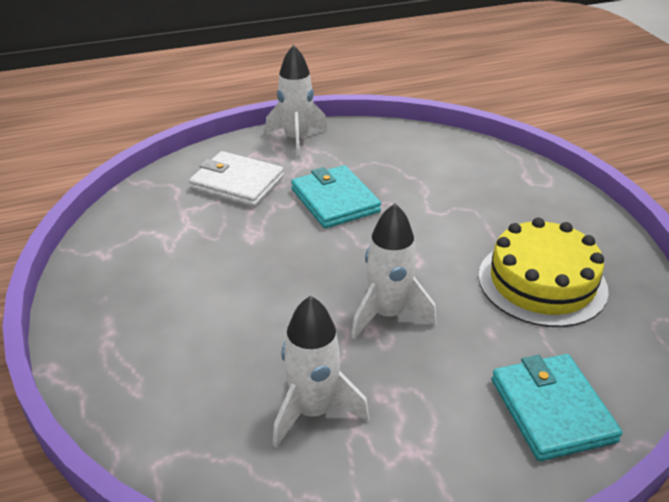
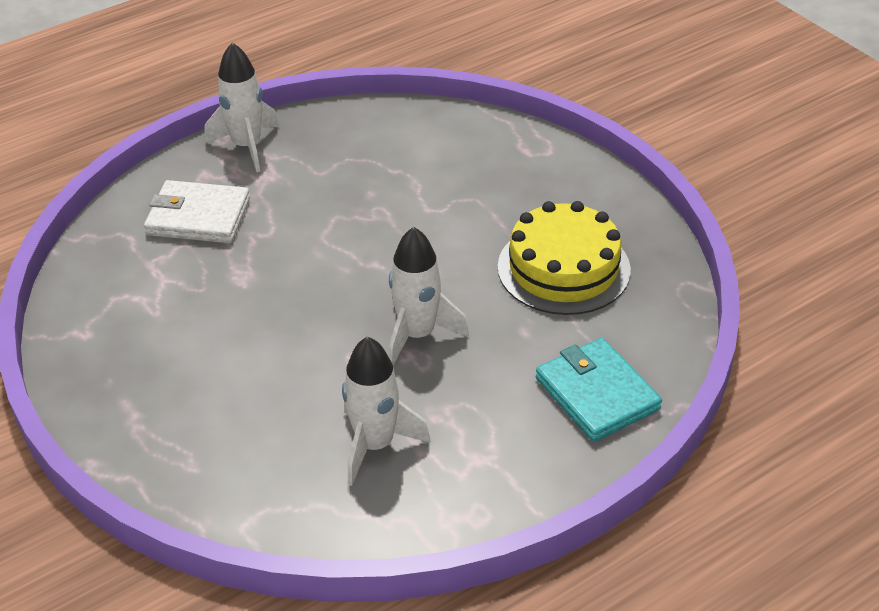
camera: 15 degrees left, 5 degrees up
(335, 200) = (319, 217): turquoise wallet -> none

